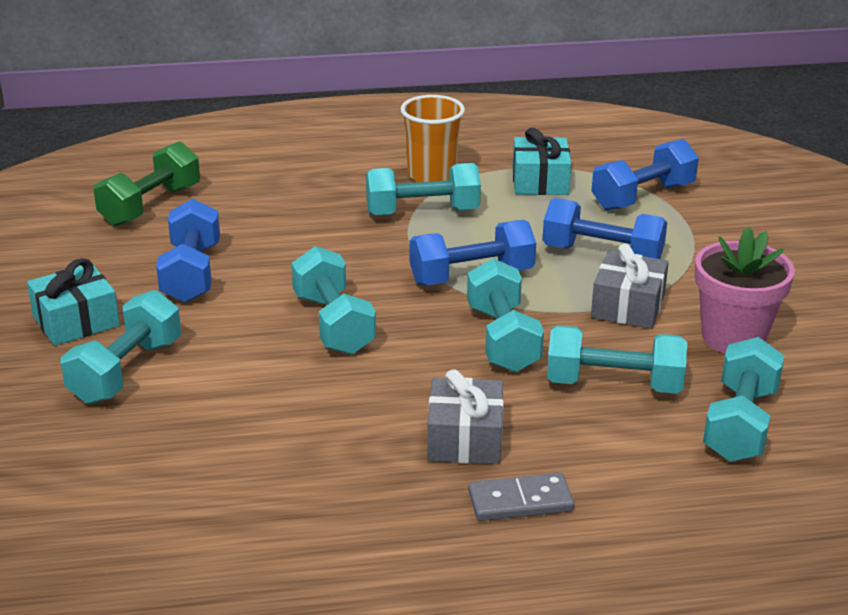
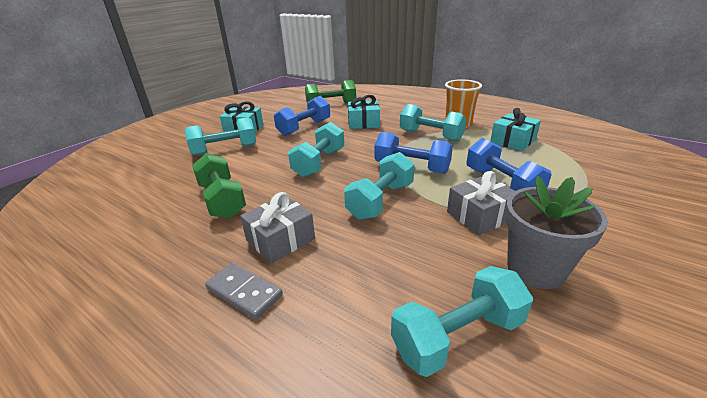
camera: 45 degrees right, 0 degrees up
(281, 225) = (363, 123): none -> turquoise gift
(295, 438) = (222, 200): none -> green dumbbell
(613, 384) = (404, 255): turquoise dumbbell -> none
(643, 197) = (570, 165): blue dumbbell -> none
(733, 337) = (535, 269): pink flower pot -> grey flower pot

